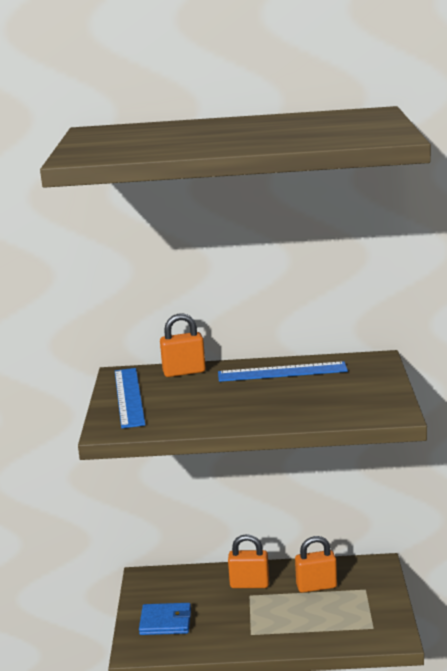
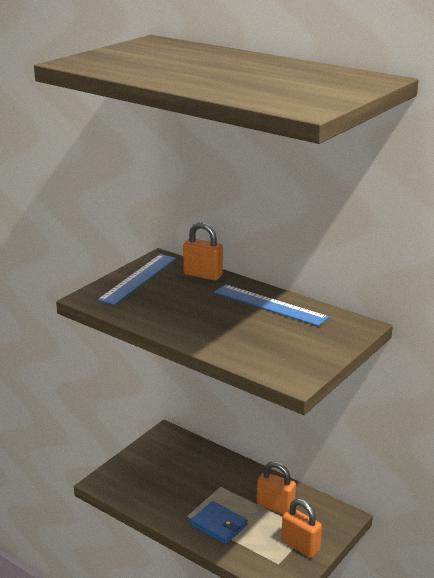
camera: 35 degrees right, 5 degrees up
(165, 622) = (143, 473): blue wallet -> blue wallet (219, 525)
(249, 584) = (230, 478): orange padlock -> orange padlock (300, 546)

